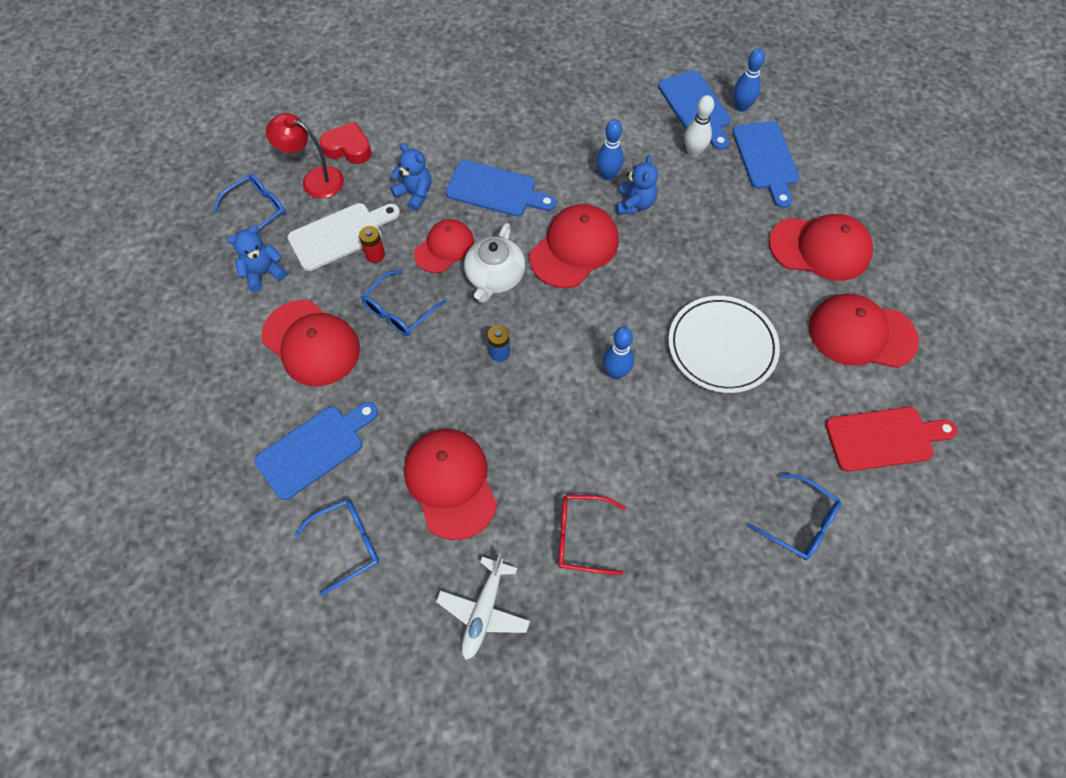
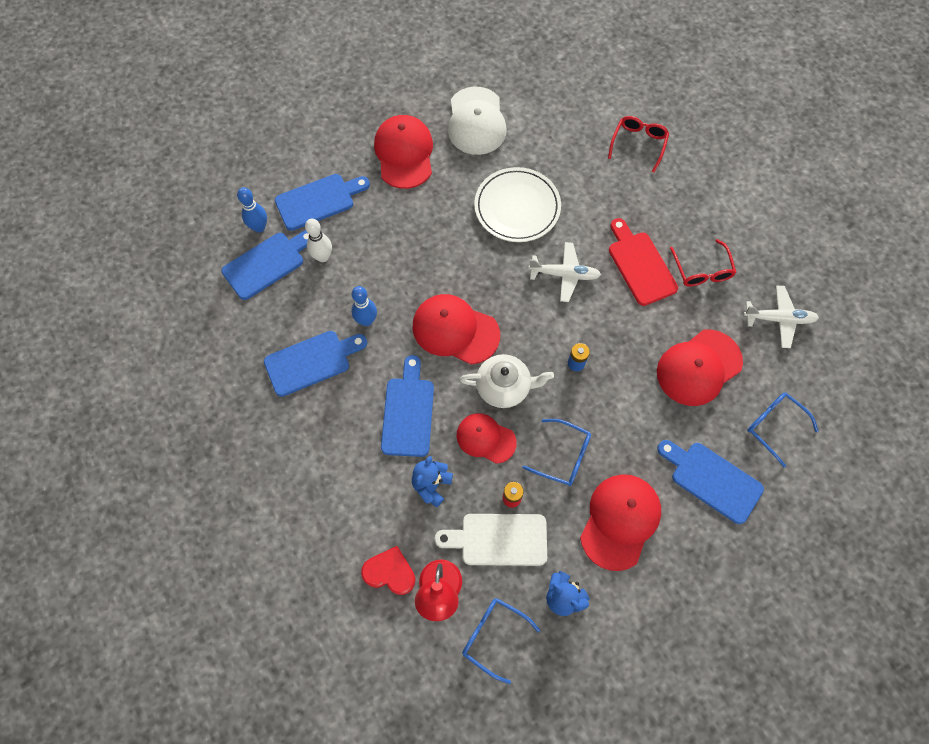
camera: 105 degrees left, 5 degrees up
(340, 235) = (498, 539): white cutting board -> white cutting board turned 45 degrees counterclockwise
(348, 148) = (390, 572): red heart -> red heart turned 105 degrees clockwise
(575, 125) = (311, 361): none -> blue cutting board
(616, 372) = (564, 275): blue bowling pin -> white plane
(635, 204) = (394, 292): blue teddy bear -> none
(800, 523) = (638, 144): blue glasses -> red glasses
(861, 334) = (476, 121): red cap -> white cap
(884, 438) = (557, 103): red cutting board -> red cutting board (640, 265)

